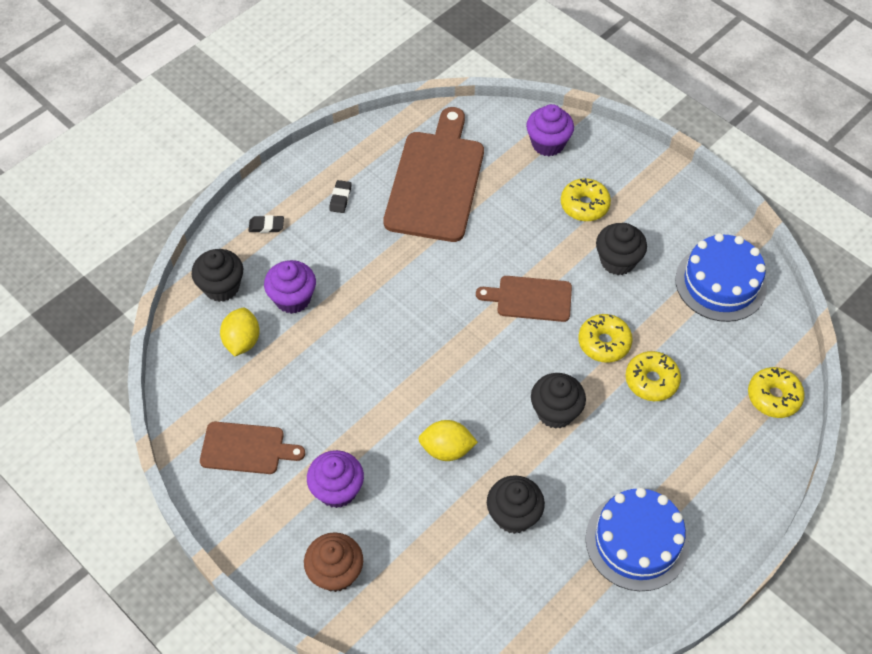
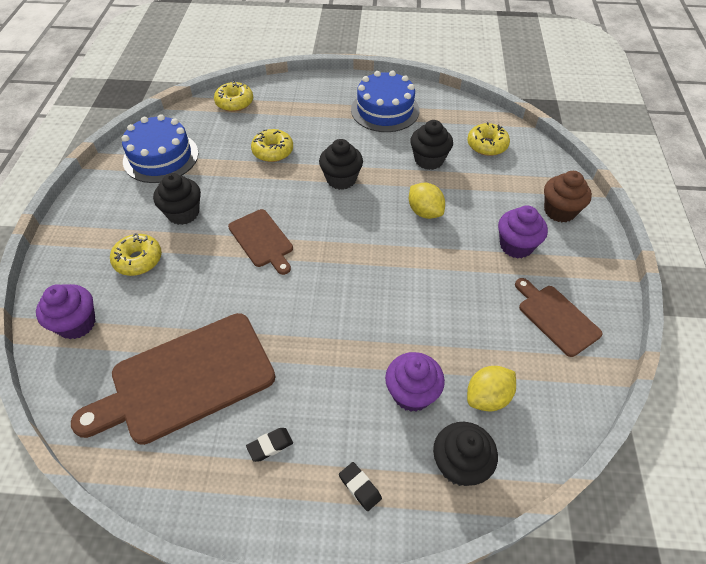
camera: 130 degrees left, 5 degrees down
(604, 343) = (264, 185): yellow donut -> yellow donut (487, 145)

